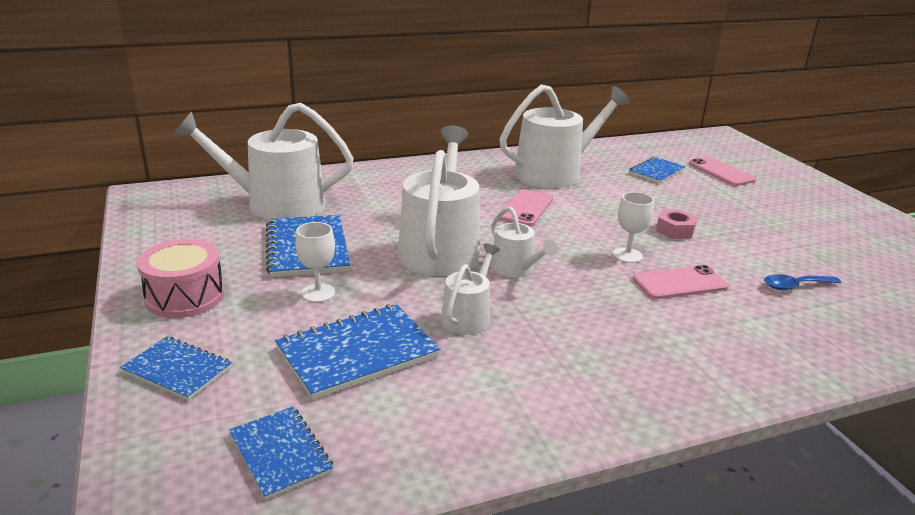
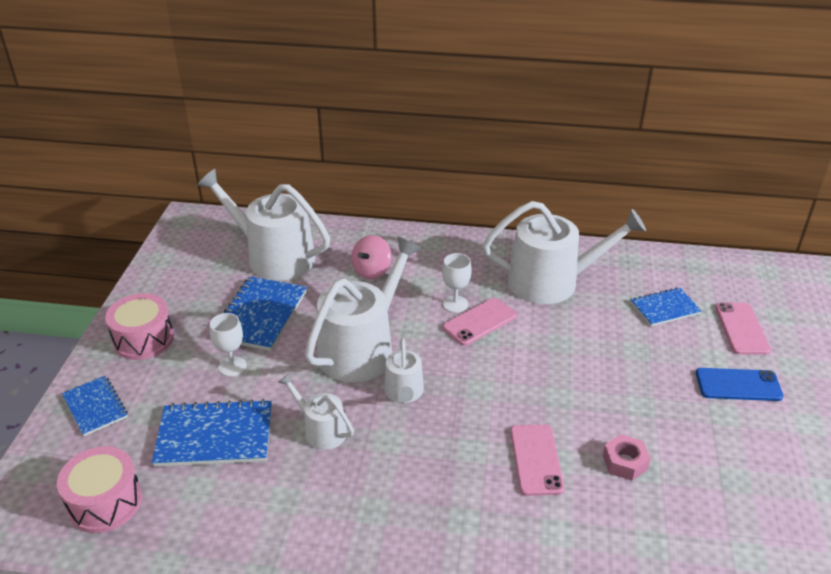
camera: 30 degrees right, 10 degrees up
(280, 453) = (105, 502): blue notebook -> pink drum
(389, 195) = (372, 271): none -> pink spinning top
(468, 316) = (321, 430): white watering can -> white watering can turned 105 degrees counterclockwise
(627, 255) = (520, 410): white goblet -> white goblet (455, 304)
(675, 230) = (600, 394): pink nut -> pink nut (625, 462)
(680, 283) = (536, 459): pink phone -> pink phone turned 75 degrees clockwise
(759, 202) = (738, 385): none -> blue phone
(795, 286) = (649, 504): blue spoon -> none

